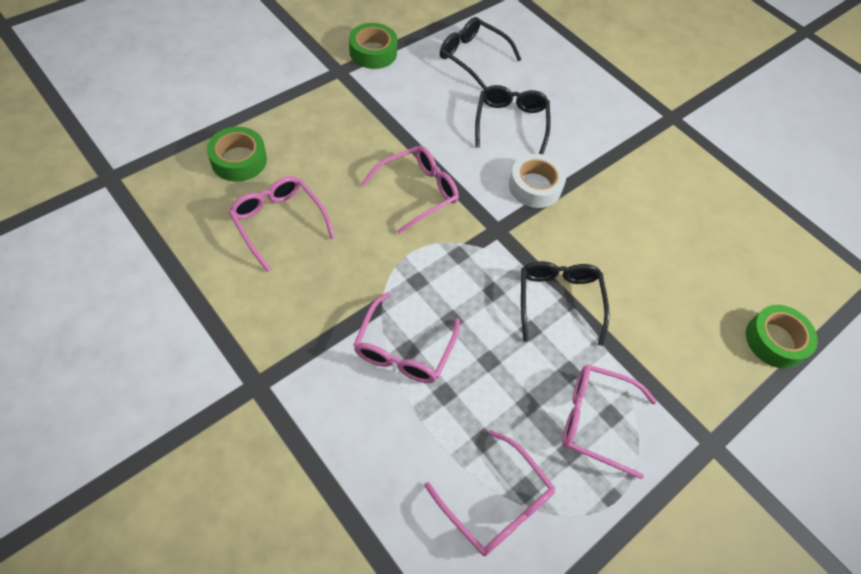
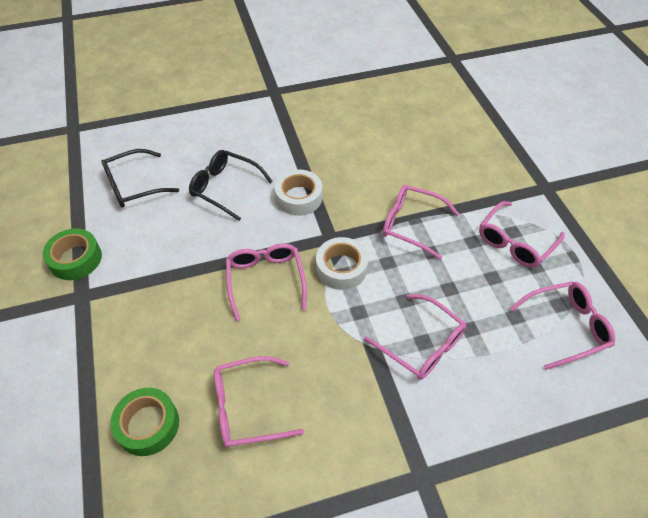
camera: 60 degrees left, 5 degrees down
(464, 250) = (341, 268): none -> white tape
(558, 301) = (412, 224): black glasses -> pink glasses
(775, 341) = (480, 124): green tape -> none

